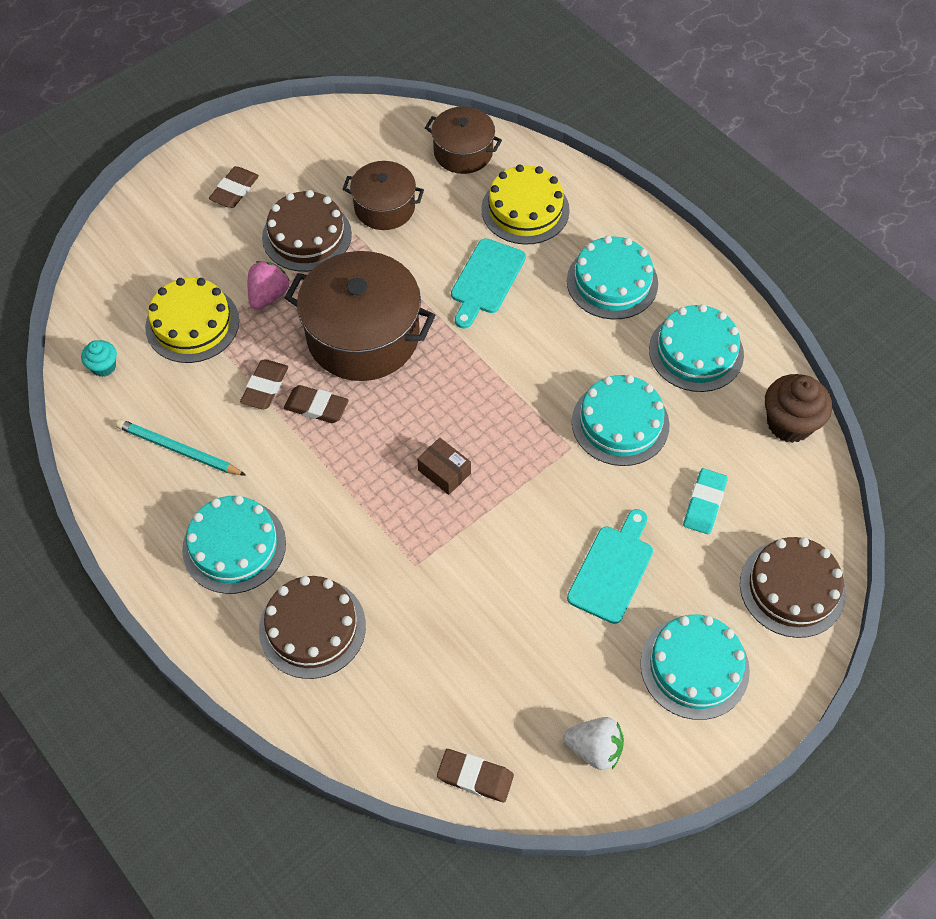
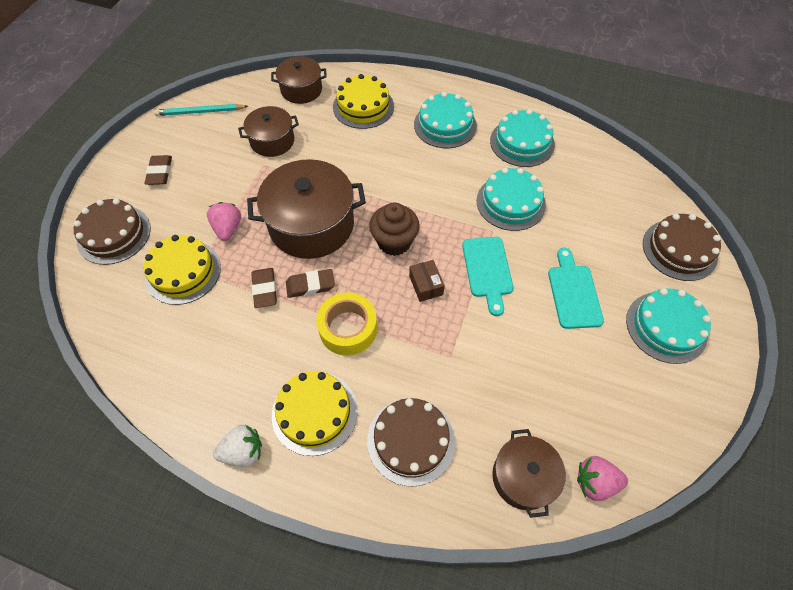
camera: 30 degrees left, 0 degrees up
(104, 367) = (131, 333): turquoise cupcake -> none
(178, 450) = (227, 365): turquoise pencil -> turquoise pencil (200, 112)
(234, 546) = (314, 412): turquoise cake -> yellow cake
(307, 236) = (230, 179): brown cake -> brown cake (114, 234)
(325, 476) = (348, 328): none -> yellow tape
(402, 728) = (523, 477): none -> brown pot
(444, 472) = (426, 285): brown box -> brown box turned 60 degrees clockwise
(475, 777) = (595, 482): brown eraser -> pink strawberry
(486, 280) = (368, 156): turquoise cutting board -> turquoise cutting board (487, 270)
(594, 749) = (651, 415): white strawberry -> white strawberry (243, 451)
(704, 503) = (594, 226): turquoise eraser -> none
(789, 423) = (603, 158): brown cupcake -> brown cupcake (394, 242)

